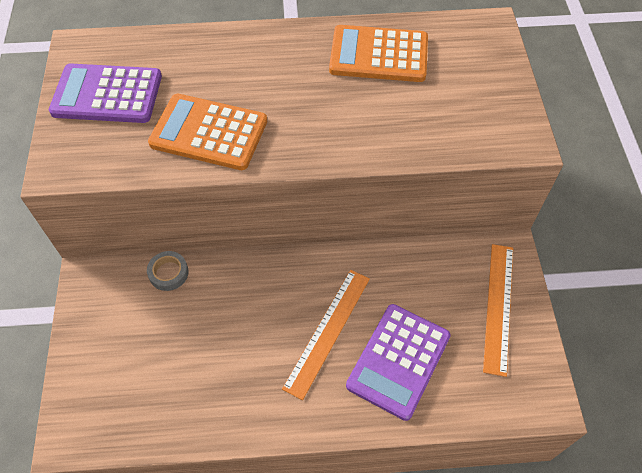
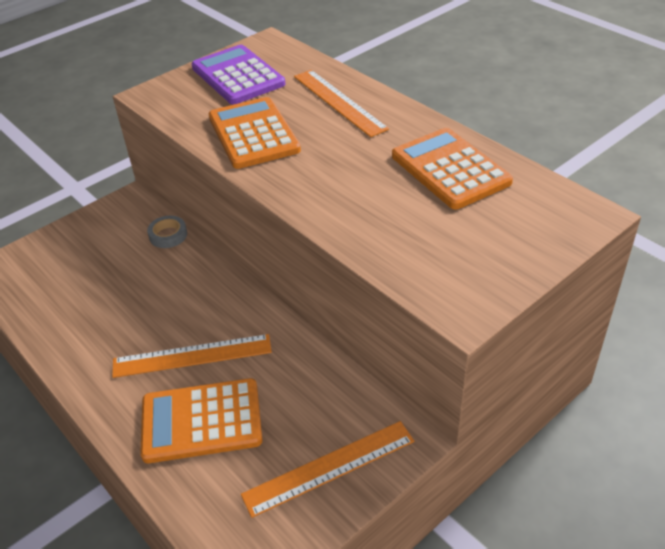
camera: 55 degrees right, 15 degrees down
(226, 58) = (339, 102): none -> orange ruler
(398, 361) = (201, 421): purple calculator -> orange calculator

